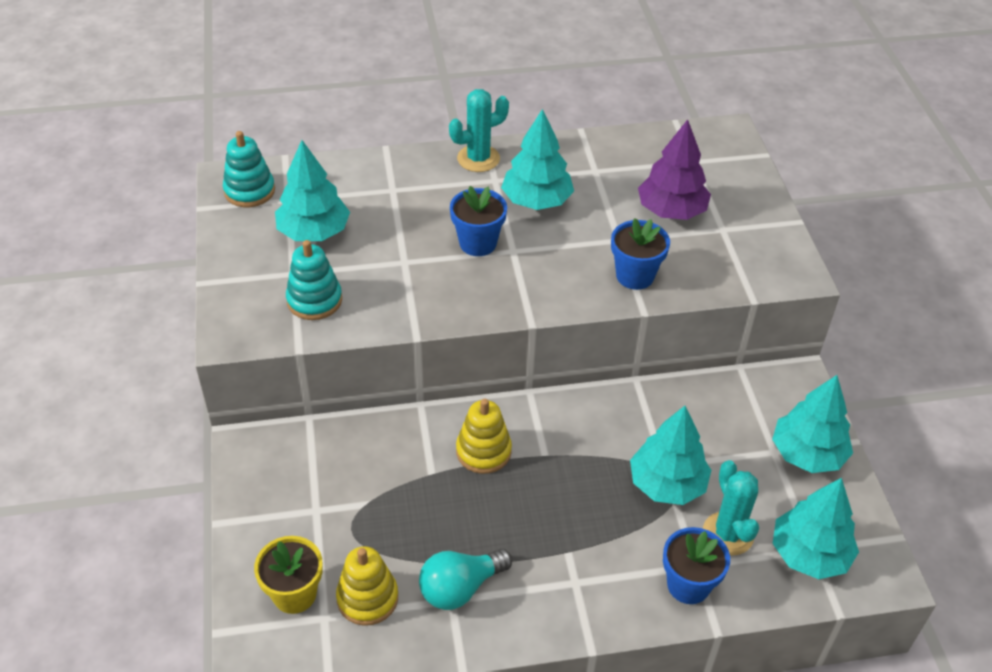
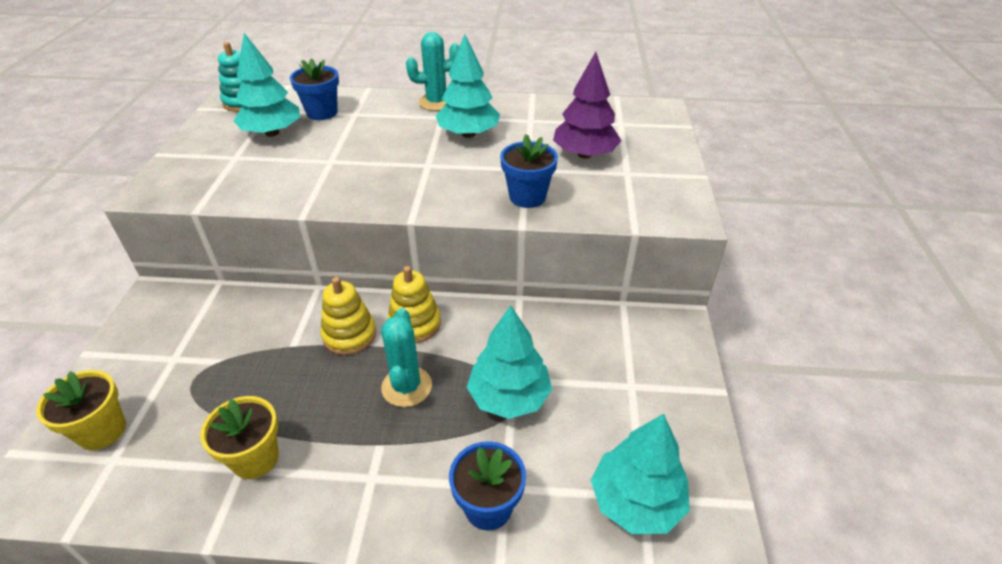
camera: 15 degrees right, 5 degrees down
(314, 300) = (236, 177): turquoise stacking toy -> none
(367, 598) = (163, 449): yellow stacking toy -> yellow stacking toy (414, 324)
(460, 588) = (255, 458): turquoise light bulb -> yellow flower pot
(478, 243) = (400, 156): blue flower pot -> blue flower pot (322, 112)
(728, 534) = (553, 460): turquoise cactus -> turquoise cactus (406, 387)
(807, 454) = (666, 394): turquoise tree -> none

